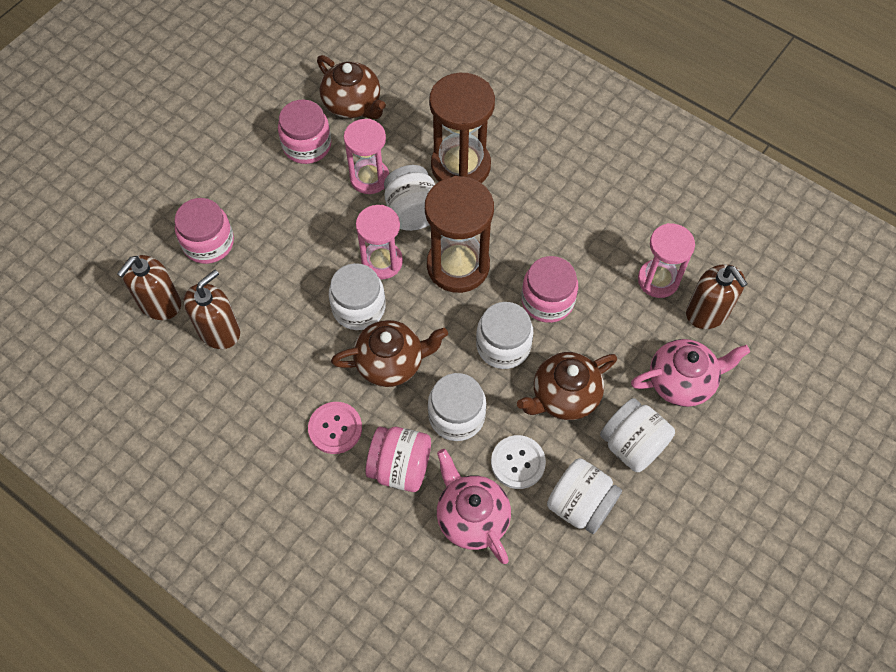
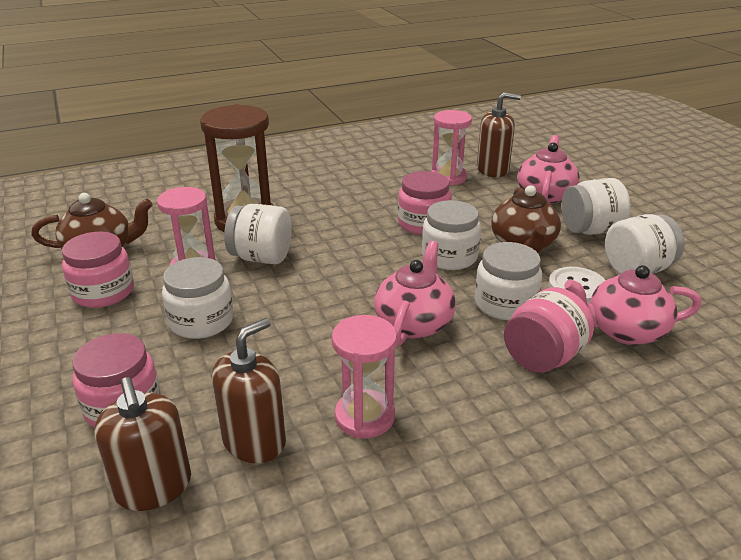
camera: 60 degrees left, 30 degrees down
(219, 331) = (254, 441): brown soap dispenser -> brown soap dispenser turned 60 degrees clockwise
(335, 428) = (465, 388): pink button -> none
(358, 308) = (331, 322): white jar -> white jar (201, 321)
(382, 262) = (294, 291): pink hourglass -> pink hourglass (364, 416)
(391, 362) = (414, 323): brown teapot -> pink teapot
(458, 266) = (345, 253): brown hourglass -> none

